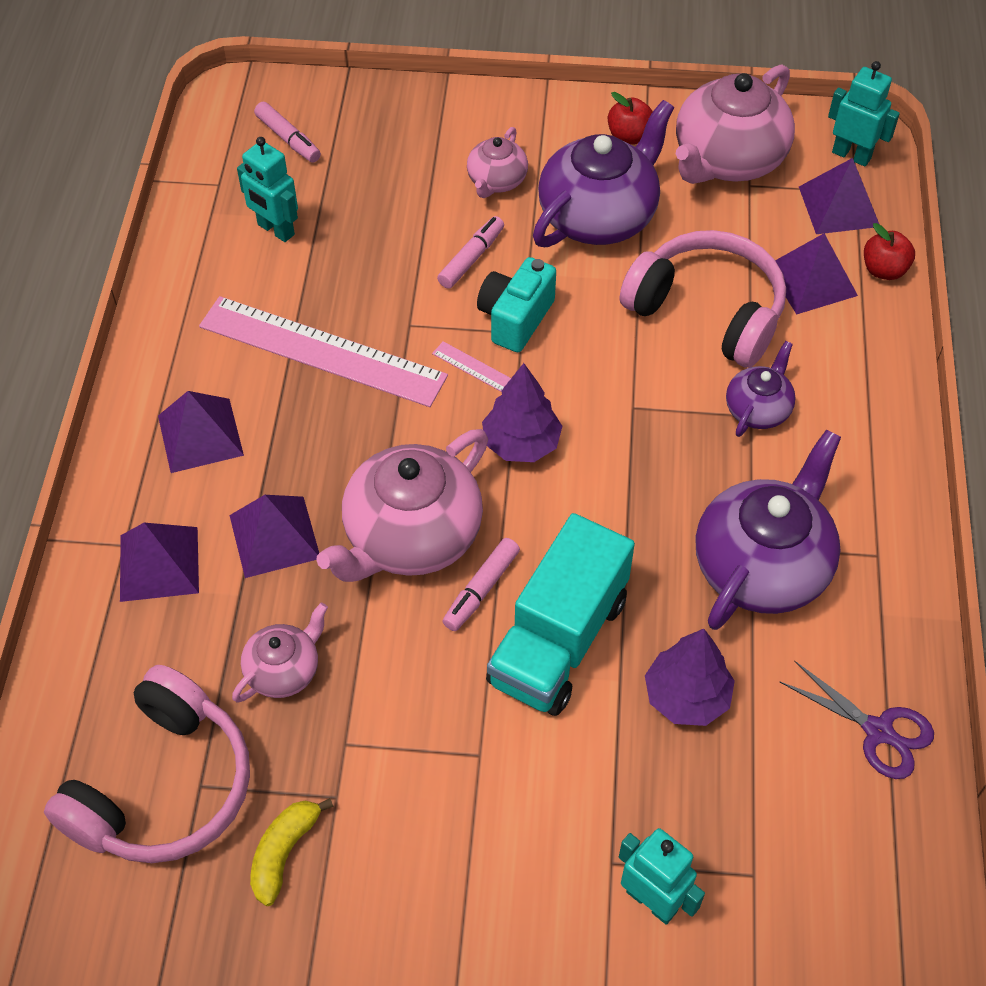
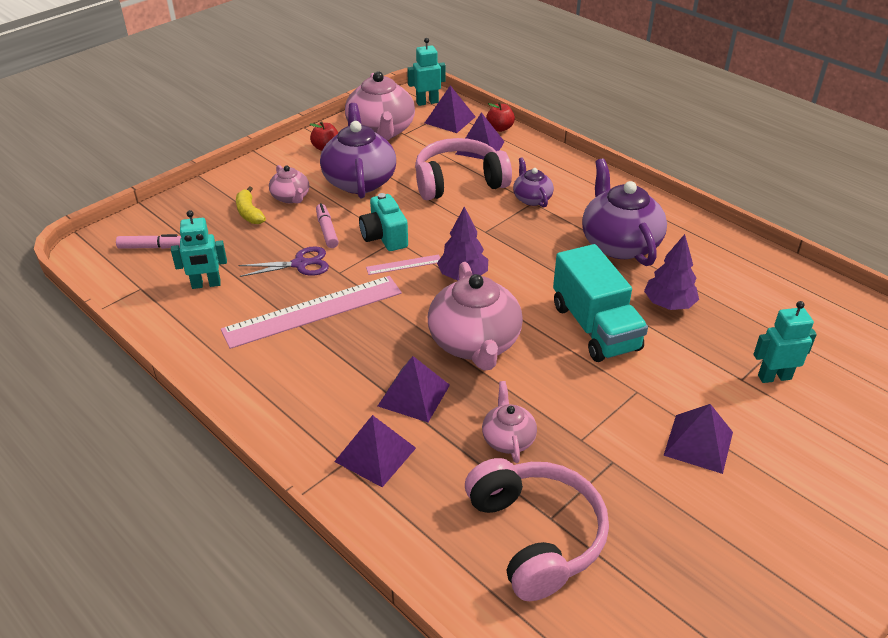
camera: 50 degrees left, 15 degrees down
(200, 435) = (306, 388): purple pyramid -> purple pyramid (698, 443)
(284, 852) = (629, 503): yellow banana -> yellow banana (249, 213)
(481, 589) = (536, 337): pink marker -> none
(878, 731) = (740, 260): purple scissors -> purple scissors (300, 264)

